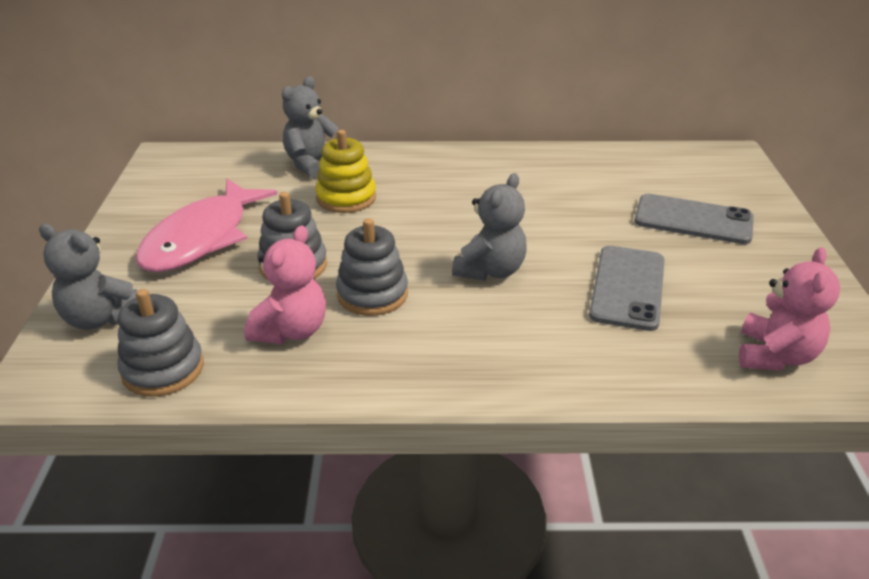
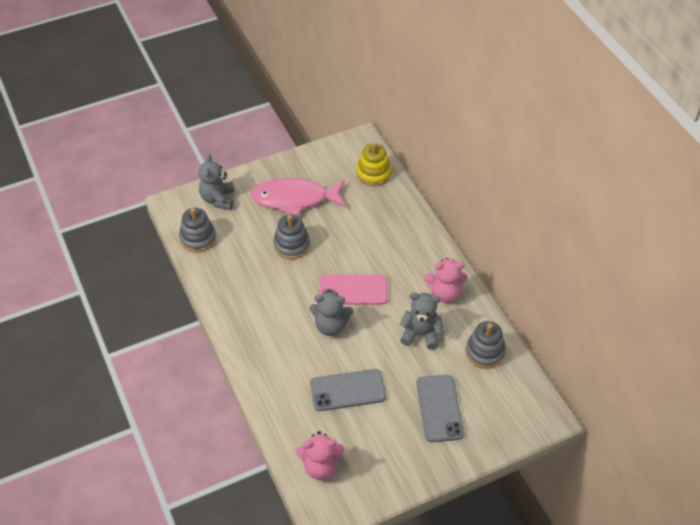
camera: 65 degrees right, 15 degrees up
(291, 331) = (243, 268): pink teddy bear -> pink teddy bear (445, 293)
(312, 164) = (393, 206): grey teddy bear -> grey teddy bear (421, 334)
(346, 198) = (365, 237): yellow stacking toy -> yellow stacking toy (373, 173)
(372, 294) = (285, 286): grey stacking toy -> grey stacking toy (485, 352)
(435, 233) = (353, 290): none -> pink phone

